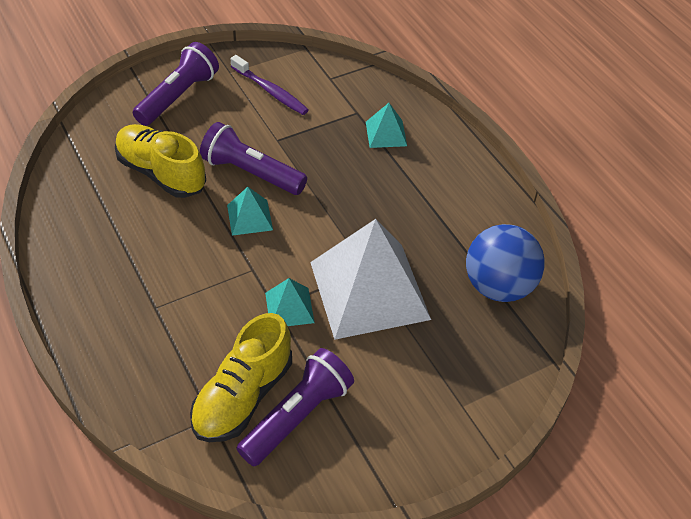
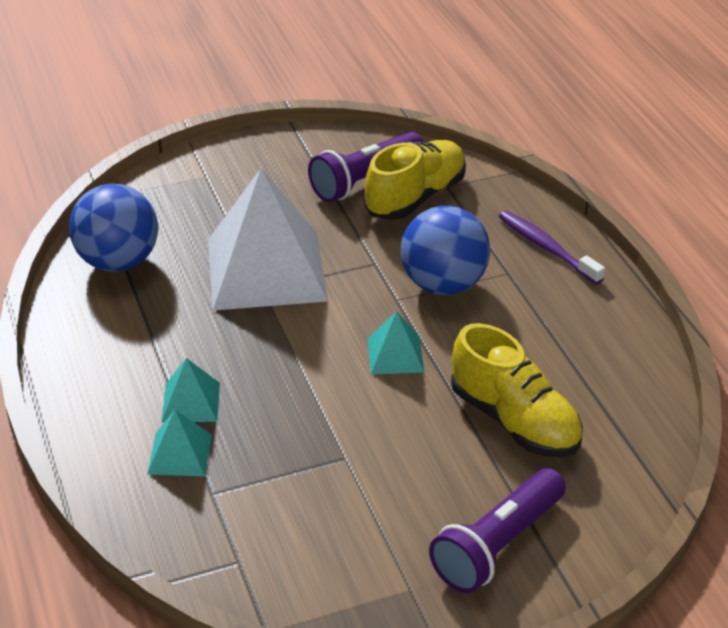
camera: 170 degrees left, 10 degrees down
(213, 288) = (443, 284): none -> blue ball
(251, 173) = (388, 411): purple flashlight -> none
(270, 91) = (344, 543): purple toothbrush -> purple toothbrush (547, 248)
(289, 307) = (359, 261): turquoise pyramid -> turquoise pyramid (191, 402)

